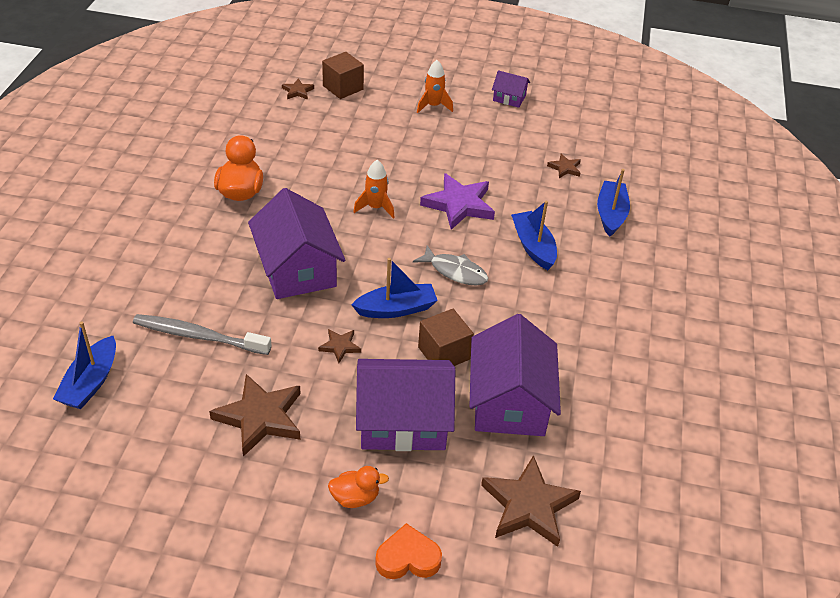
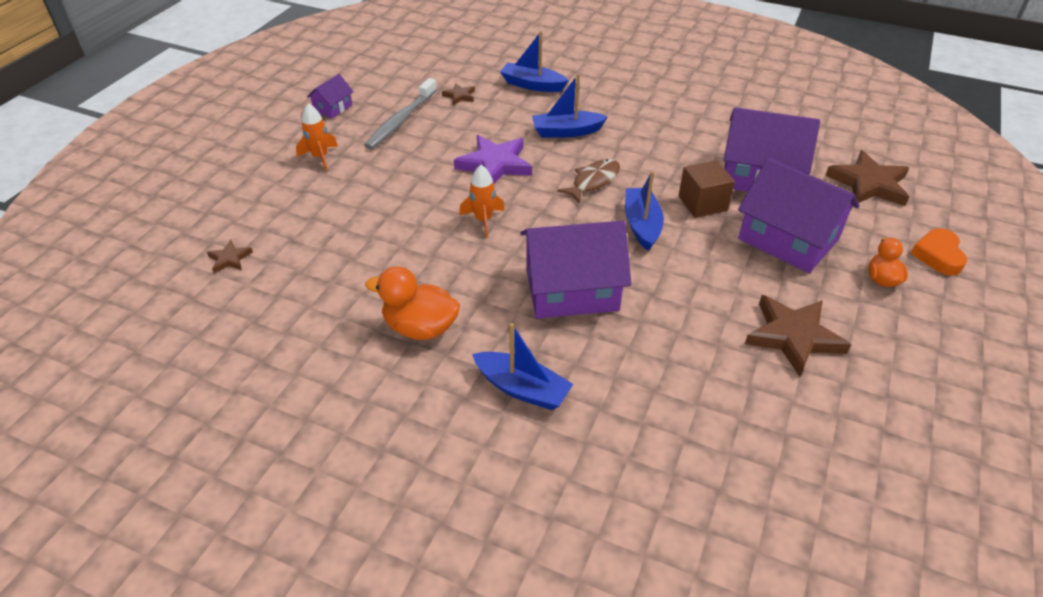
camera: 75 degrees left, 0 degrees up
(91, 382) = (752, 491): blue boat -> blue boat (522, 388)
(198, 336) = (674, 381): grey toothbrush -> grey toothbrush (401, 120)
(340, 346) = (693, 269): brown star -> none
(343, 87) = (245, 219): brown cube -> none
(403, 421) = (788, 239): purple house -> purple house turned 60 degrees counterclockwise
(455, 271) = (593, 181): grey fish -> brown fish

